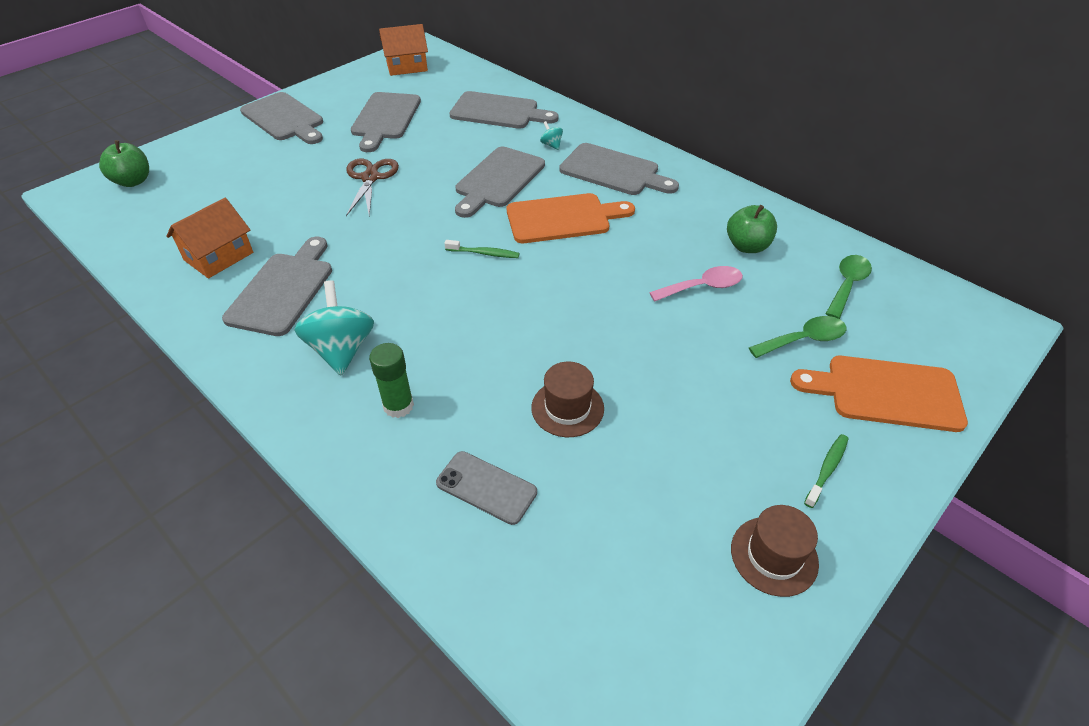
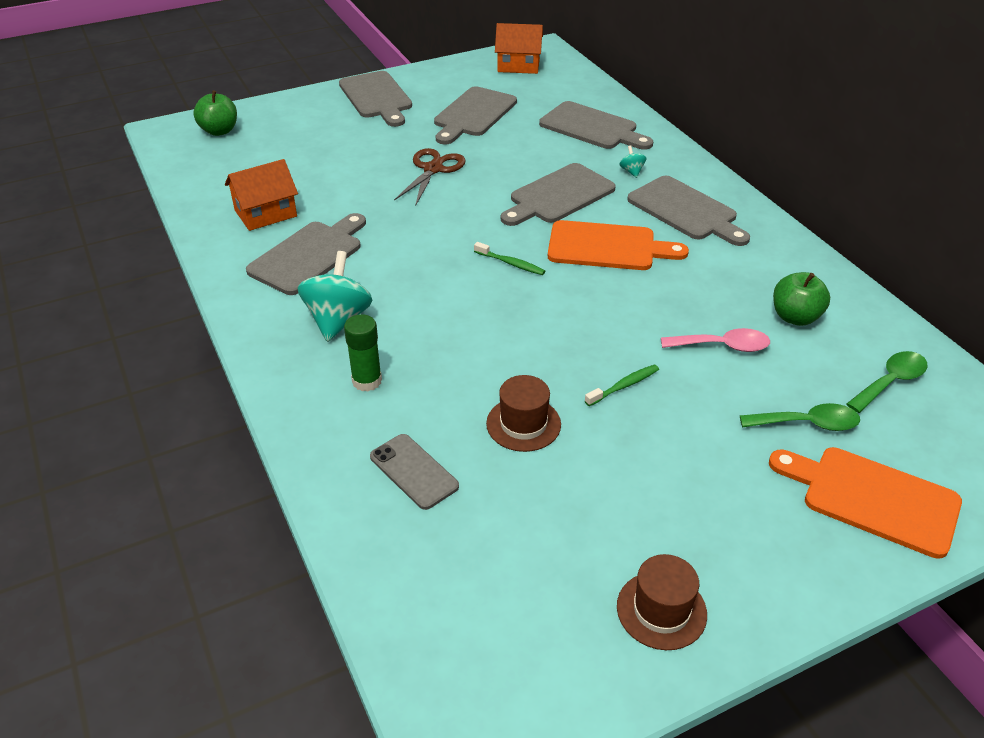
camera: 20 degrees right, 5 degrees down
(827, 469) = (762, 551): green toothbrush -> green toothbrush (624, 386)

